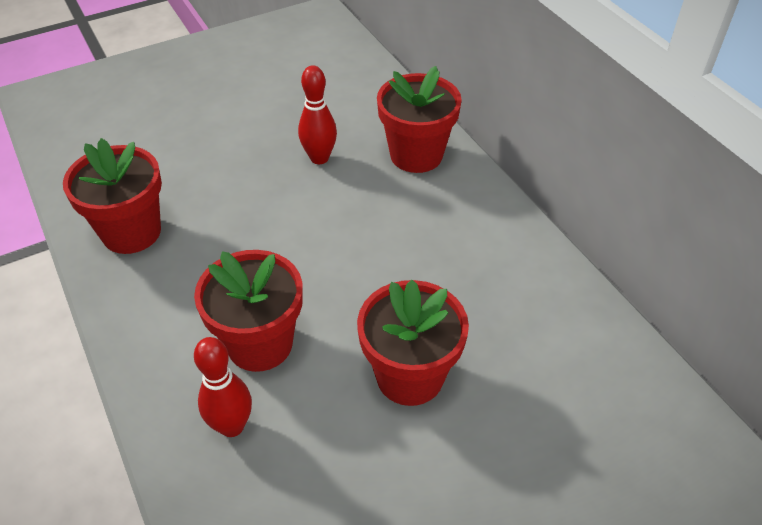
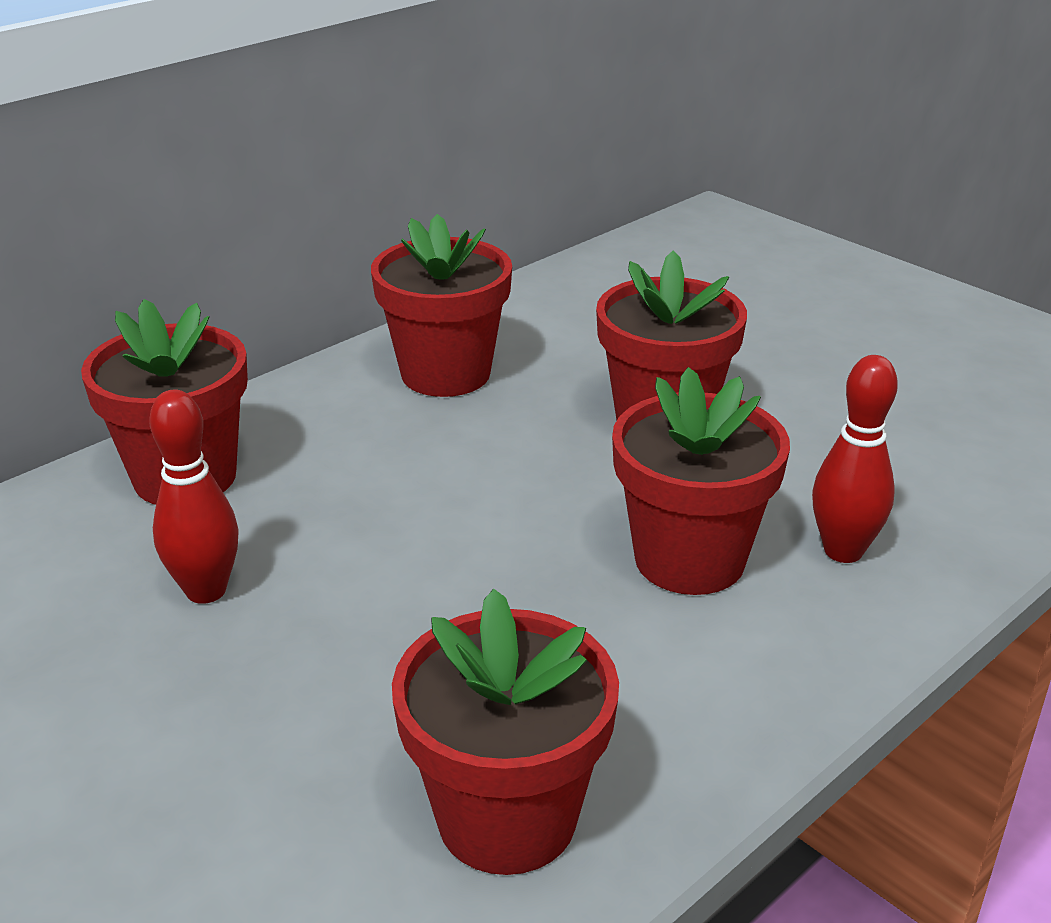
camera: 105 degrees left, 15 degrees down
(502, 272) = (445, 373): none -> red flower pot

